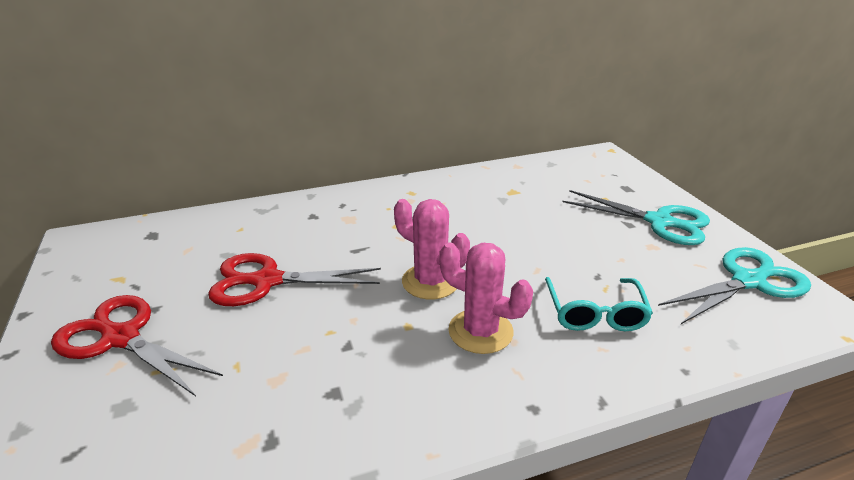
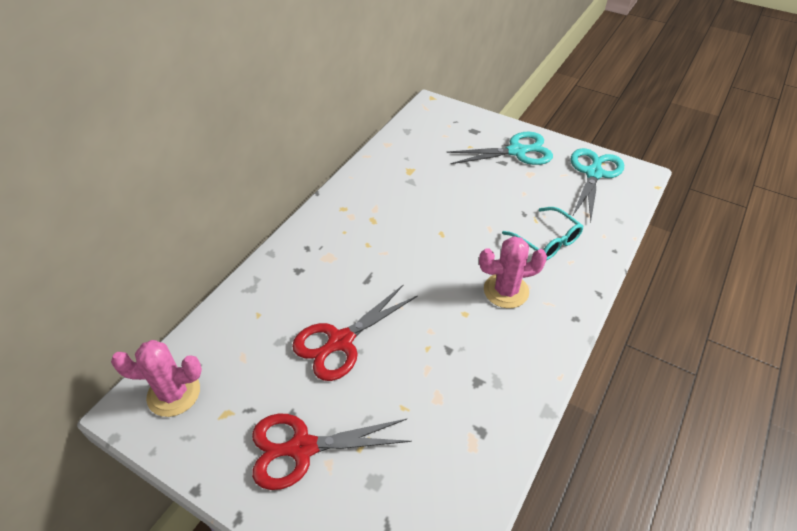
camera: 40 degrees left, 15 degrees up
(430, 282) = (442, 275): pink cactus -> pink cactus (174, 393)

